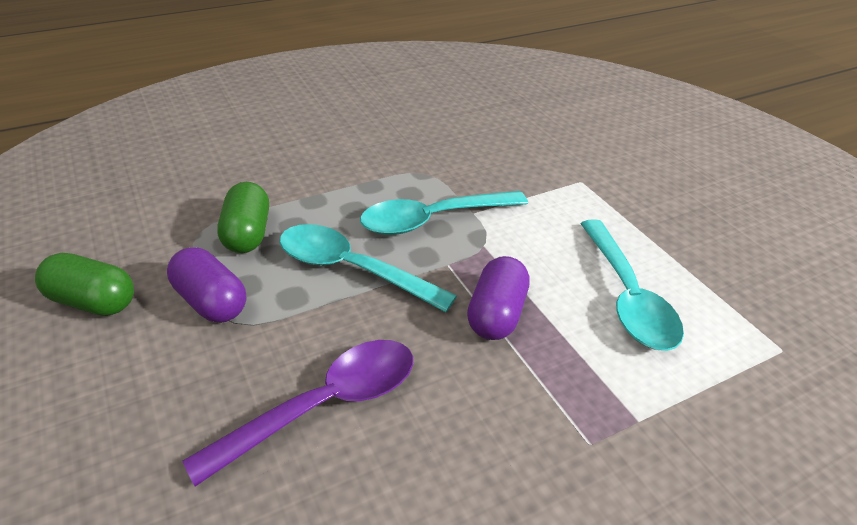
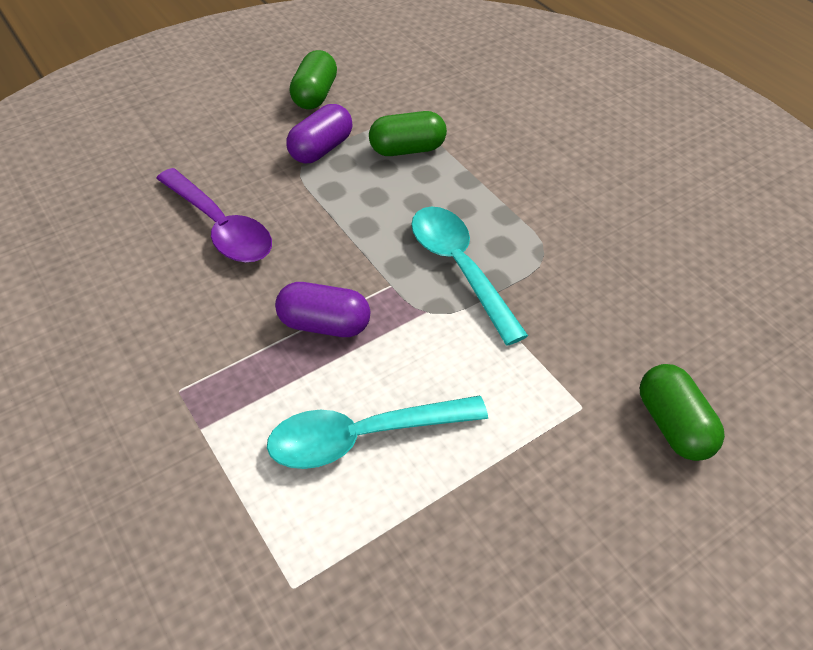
camera: 85 degrees right, 10 degrees up
(352, 269) = (371, 220): turquoise spoon -> none
(591, 149) = (673, 425): none -> green capsule

